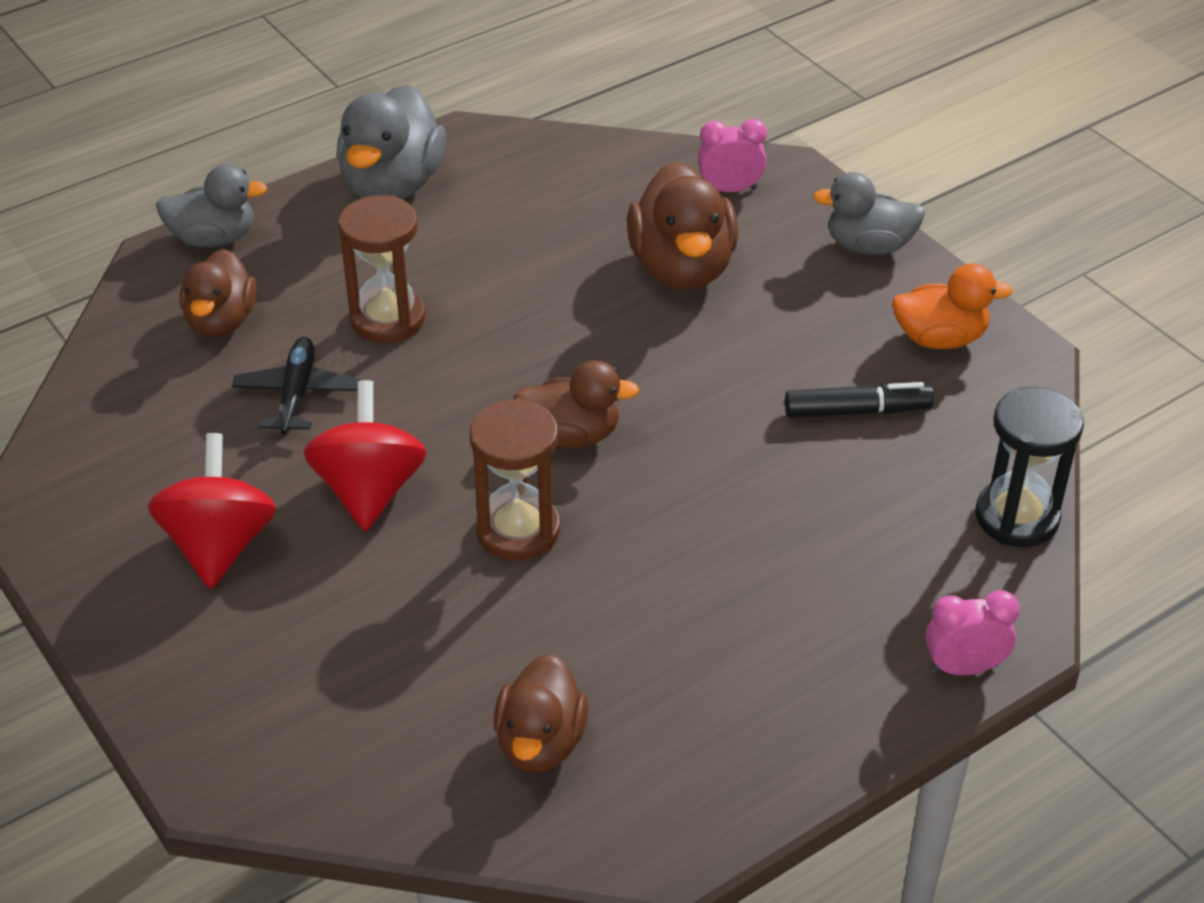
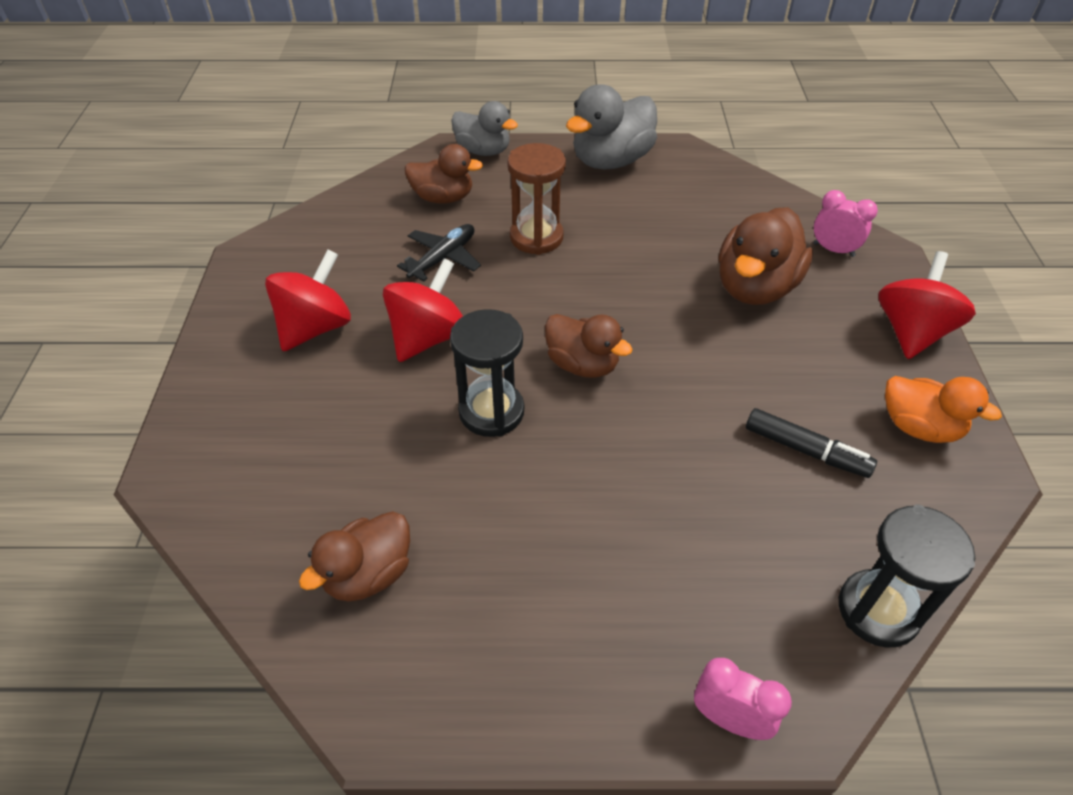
camera: 35 degrees right, 5 degrees up
(221, 321) = (443, 198): brown duck -> brown duck turned 120 degrees counterclockwise
(518, 530) = (491, 411): brown hourglass -> black hourglass
(868, 246) = (911, 332): grey duck -> red spinning top

